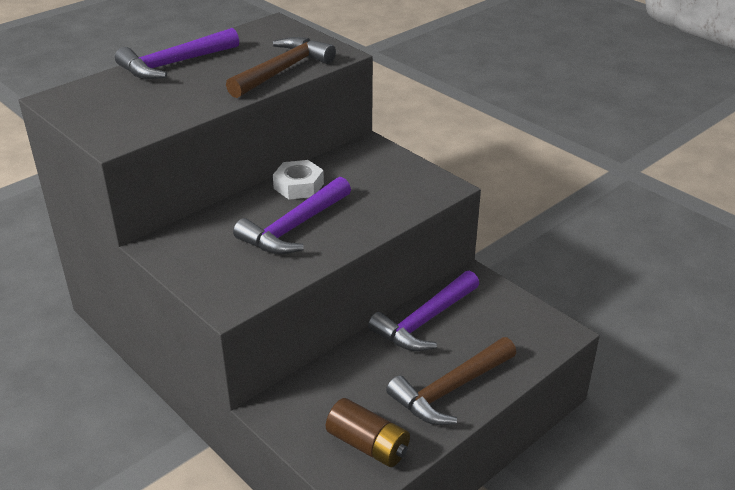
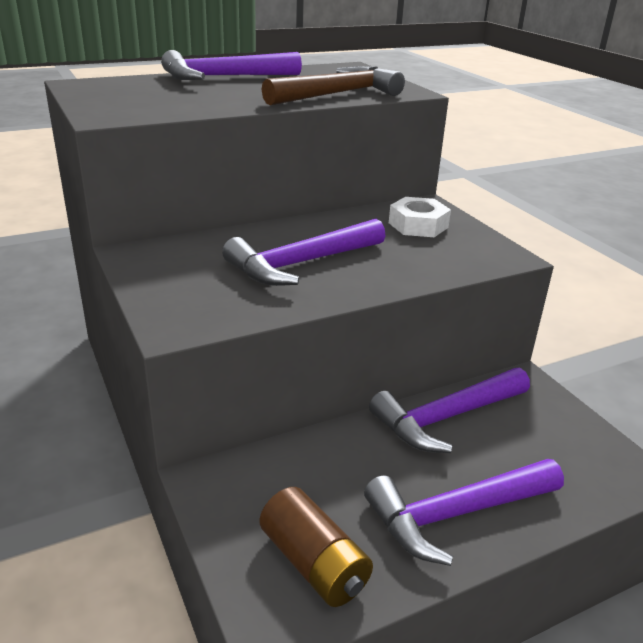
camera: 15 degrees right, 5 degrees down
(298, 186) = (327, 227): white nut -> white nut (418, 225)
(450, 390) = (456, 514): brown hammer -> purple hammer

